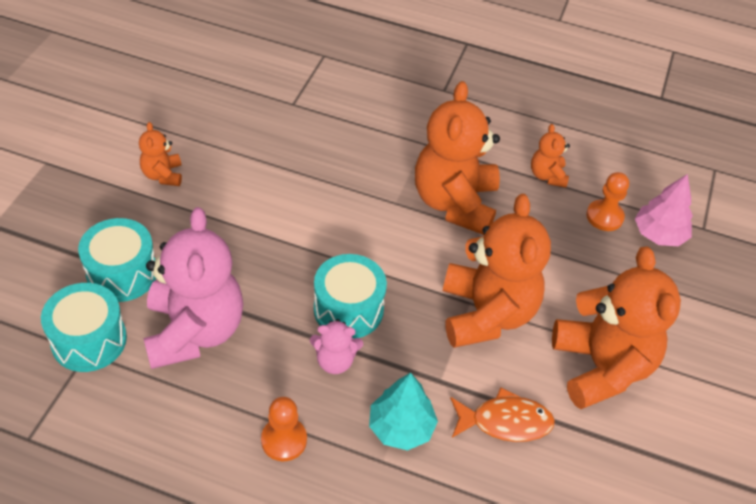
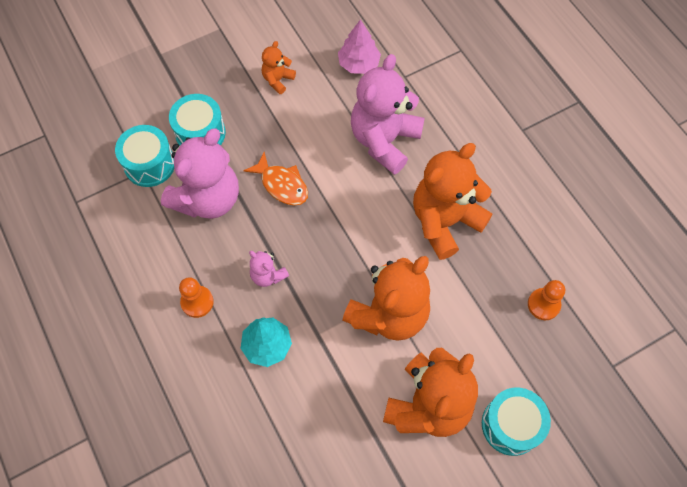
camera: 45 degrees right, 15 degrees up
(329, 168) = (384, 140): none -> pink teddy bear
(348, 309) = (306, 248): turquoise drum -> turquoise drum (511, 425)
(505, 422) = (331, 390): orange fish -> orange fish (282, 185)
(547, 176) = (532, 245): orange teddy bear -> none
(659, 234) = (571, 346): pink tree -> pink tree (358, 64)

